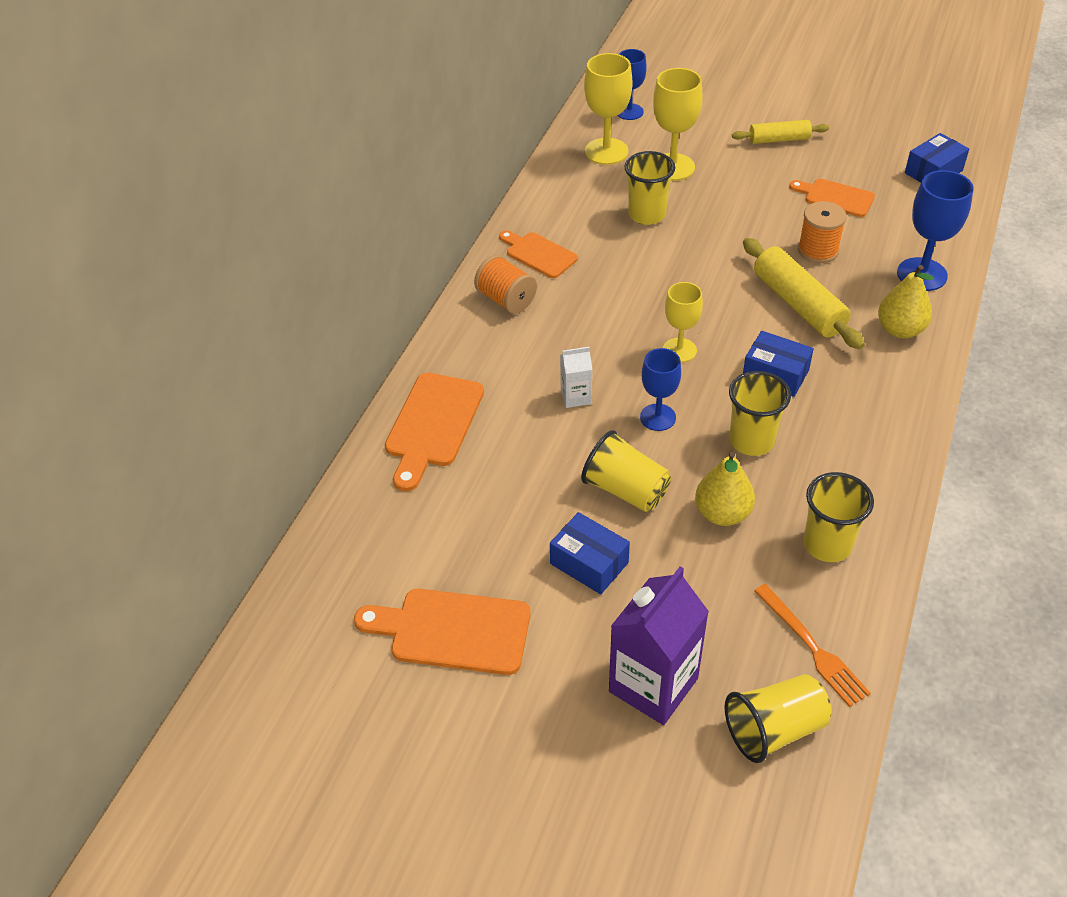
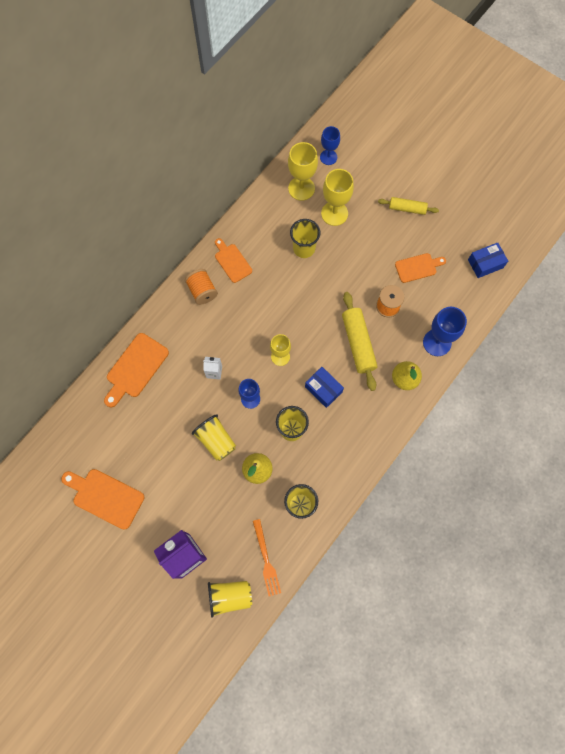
camera: 15 degrees right, 25 degrees up
(589, 563) = (182, 479): blue box -> none
(835, 197) = (417, 267): orange cutting board -> orange cutting board turned 120 degrees clockwise

